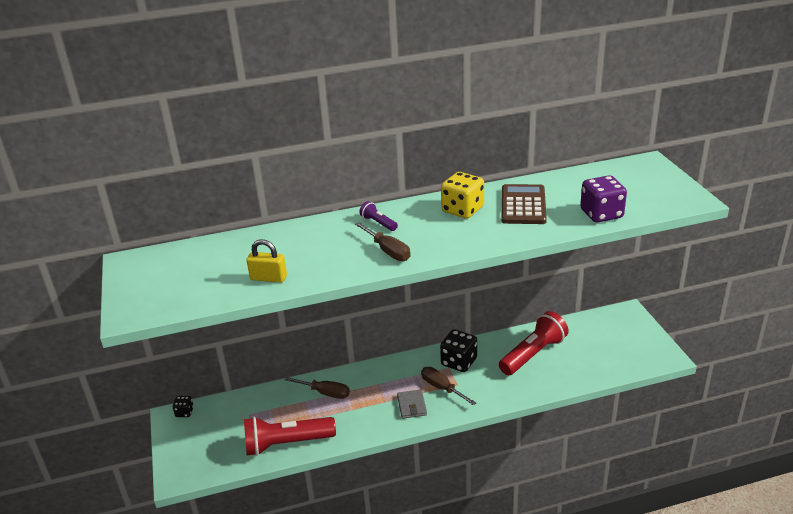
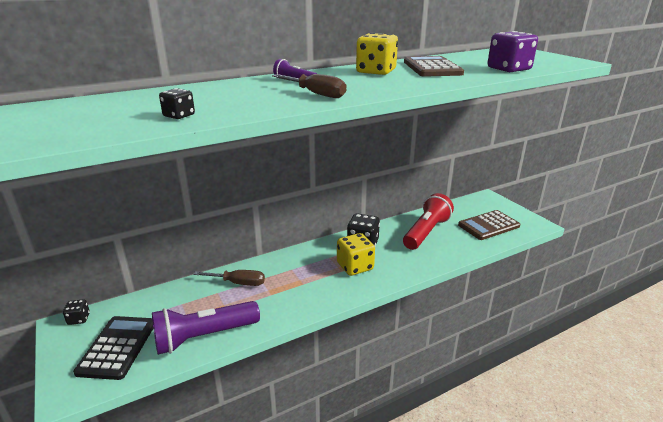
camera: 15 degrees left, 5 degrees down
(215, 443) = (117, 347): none -> black calculator
(268, 278) = (179, 116): yellow padlock -> black dice
(287, 444) = (204, 337): red flashlight -> purple flashlight
(411, 406) = (331, 285): grey wallet -> none
(442, 388) = (355, 266): brown screwdriver -> yellow dice
(608, 353) = (488, 226): none -> brown calculator

